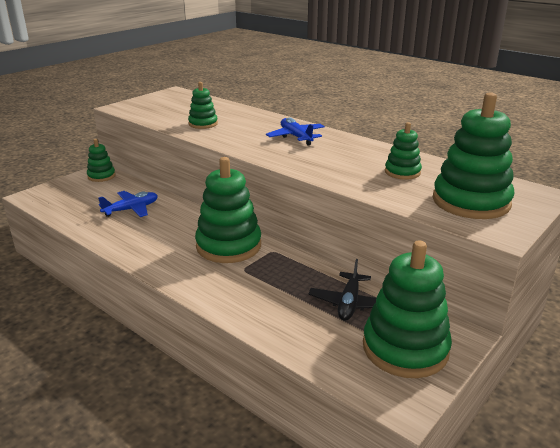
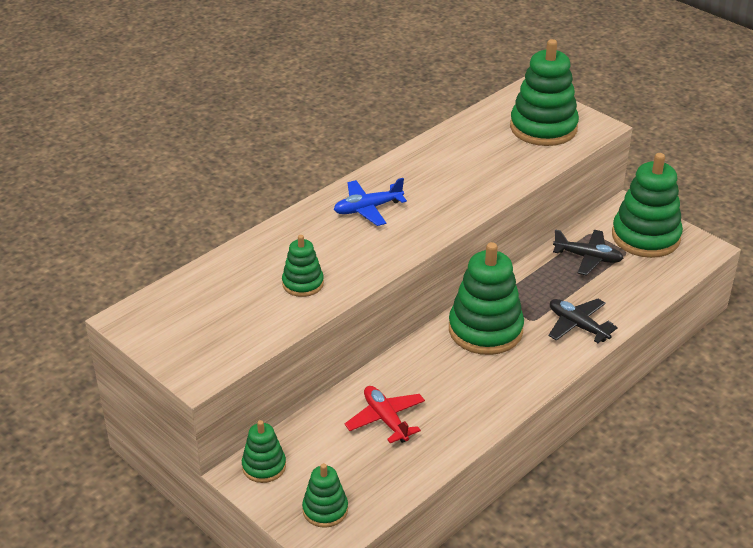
camera: 85 degrees left, 10 degrees up
(131, 209) = (385, 419): blue plane -> red plane
(236, 294) = (577, 326): none -> black plane
(402, 172) = (478, 152): green stacking toy -> green stacking toy (325, 510)

